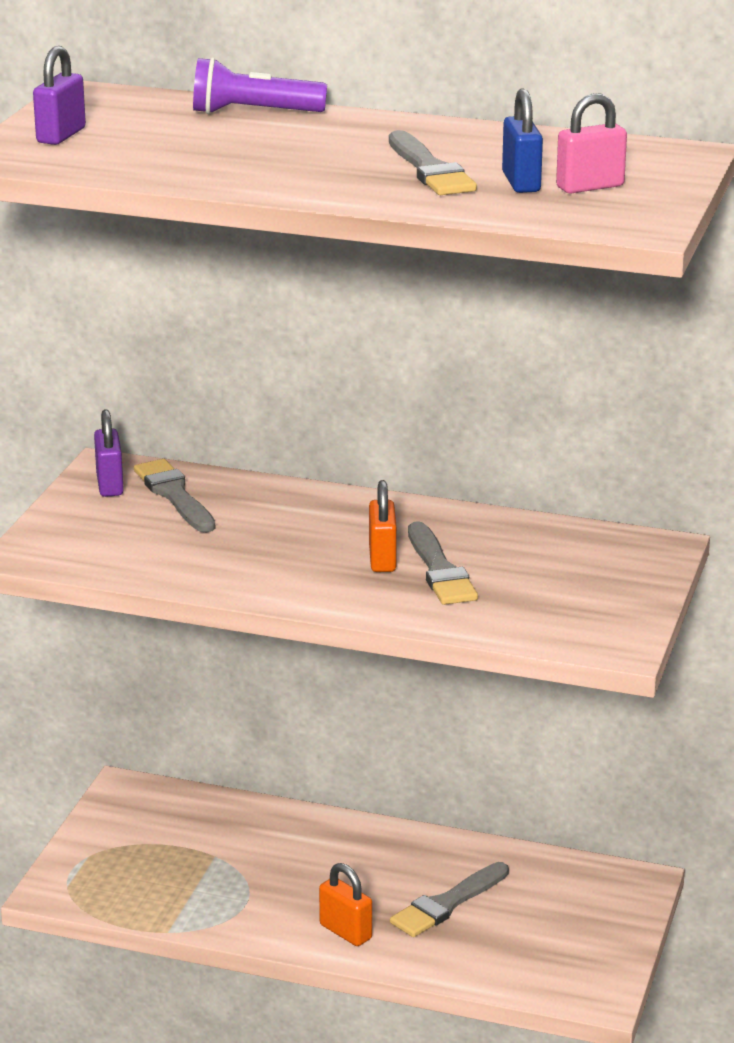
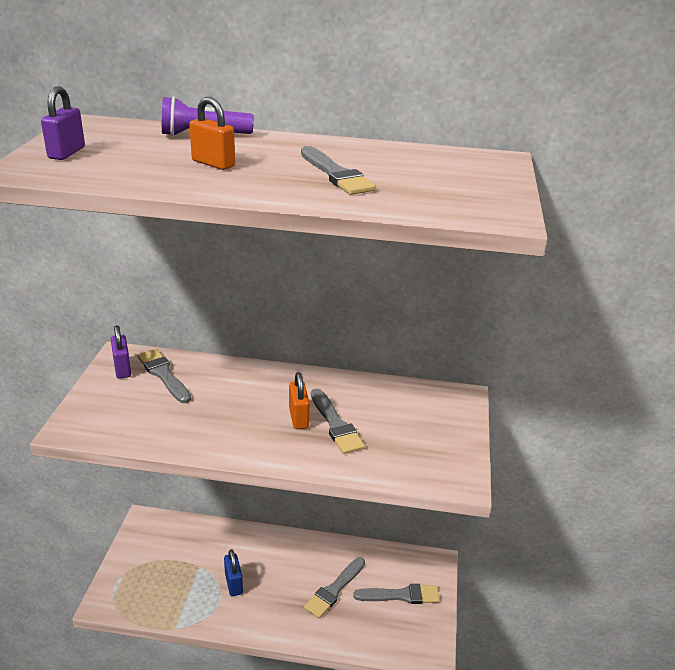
camera: 10 degrees left, 5 degrees up
(345, 932) = (279, 618): orange padlock -> orange padlock (213, 163)
(521, 182) = (403, 183): blue padlock -> blue padlock (233, 584)
(564, 920) = (401, 595): none -> grey brush
(590, 187) = (452, 185): pink padlock -> none

